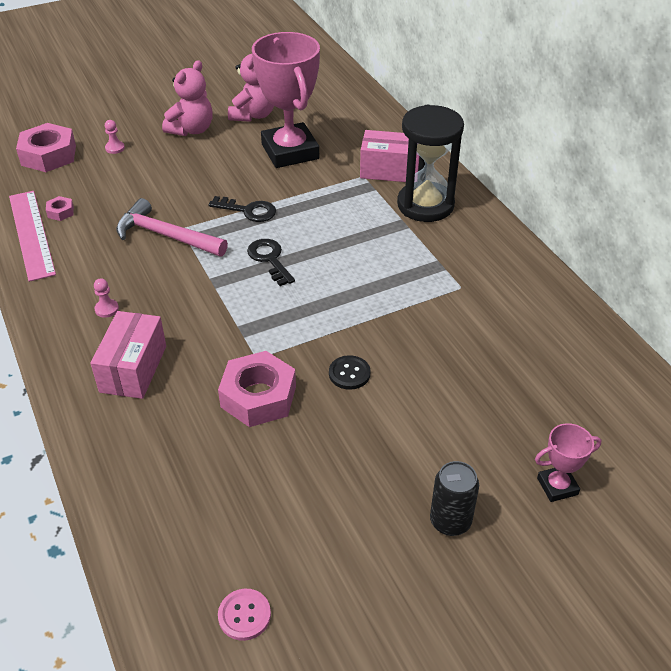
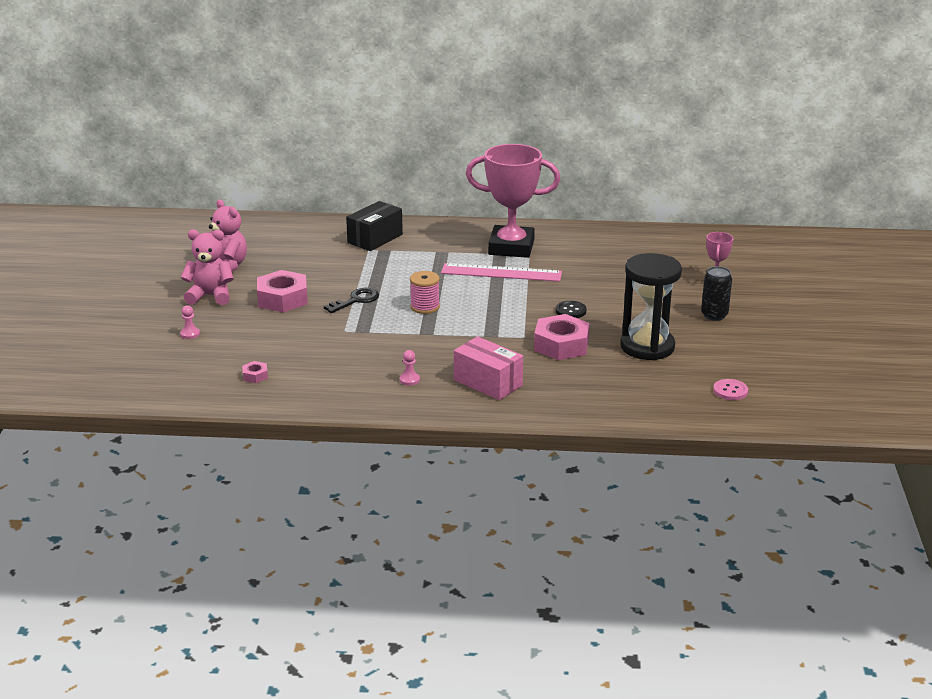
camera: 60 degrees left, 15 degrees down
(31, 234) = (270, 394): pink ruler -> pink ruler (501, 273)
(48, 155) = (157, 366): pink nut -> pink nut (282, 299)
(166, 236) = (347, 338): pink hammer -> none
(191, 130) = (210, 296): pink teddy bear -> pink teddy bear turned 60 degrees counterclockwise
(270, 259) = (425, 307): black key -> pink spool
(290, 151) = (300, 266): pink trophy -> pink trophy (511, 247)
(390, 170) = (375, 239): pink box -> black box
(425, 205) = (431, 239): black hourglass -> black hourglass (647, 347)

